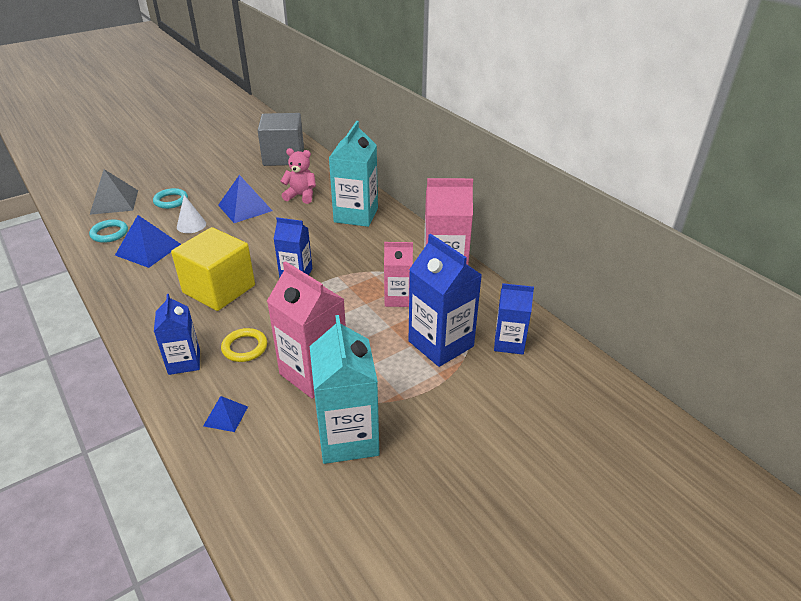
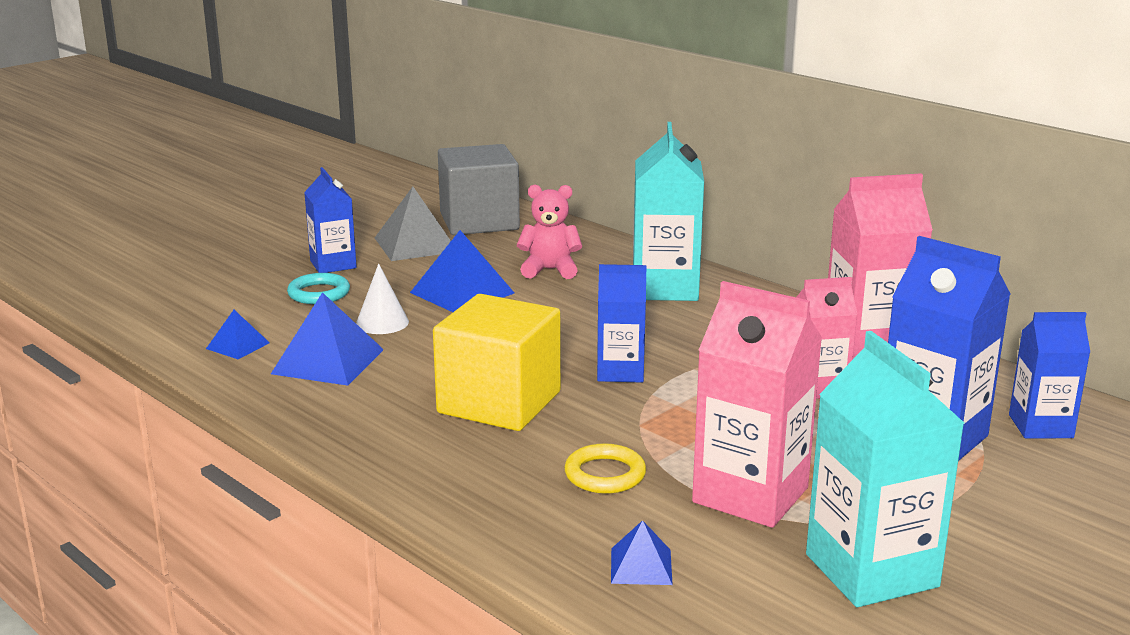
camera: 10 degrees left, 15 degrees down
(109, 233) = (237, 345): turquoise ring -> blue pyramid
(114, 202) = (213, 302): grey pyramid -> grey pyramid (415, 244)
(184, 362) = (511, 503): blue carton -> blue carton (333, 264)

